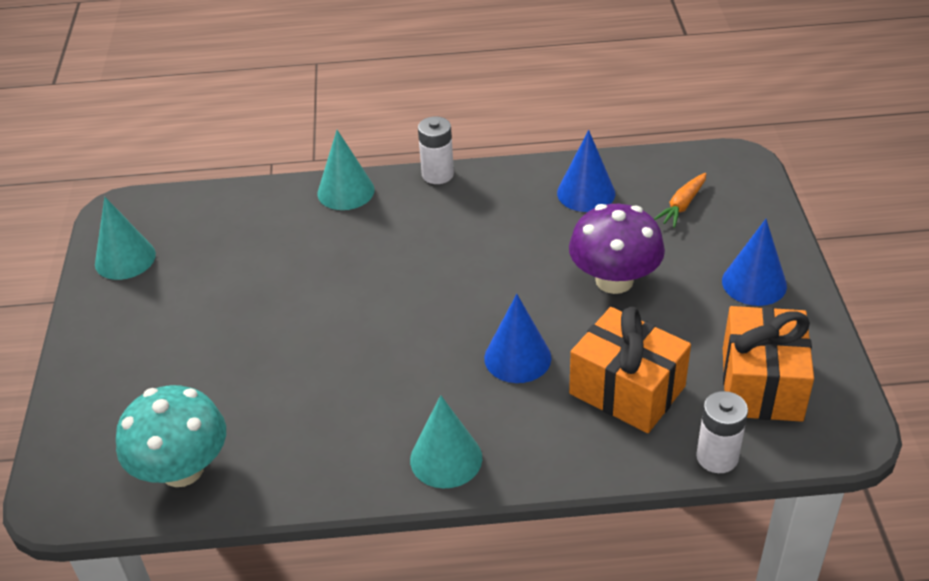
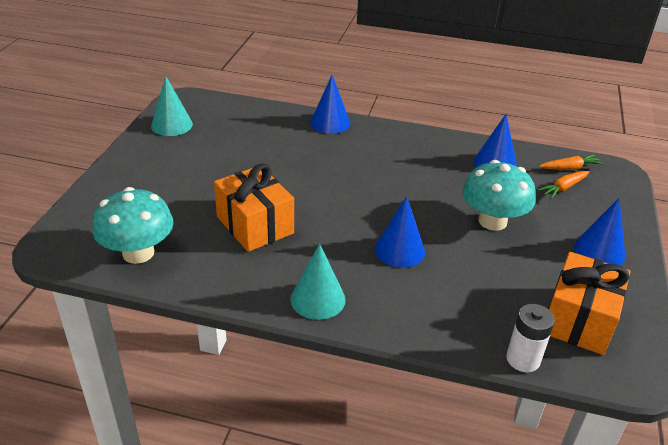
camera: 15 degrees right, 5 degrees down
(346, 191) = (330, 123): turquoise cone -> blue cone
(437, 174) = (396, 128): white battery -> none
(614, 280) = (492, 221): purple mushroom -> turquoise mushroom
(627, 390) = (471, 293): orange gift -> orange gift (255, 225)
(680, 173) = (569, 168): none -> orange carrot

